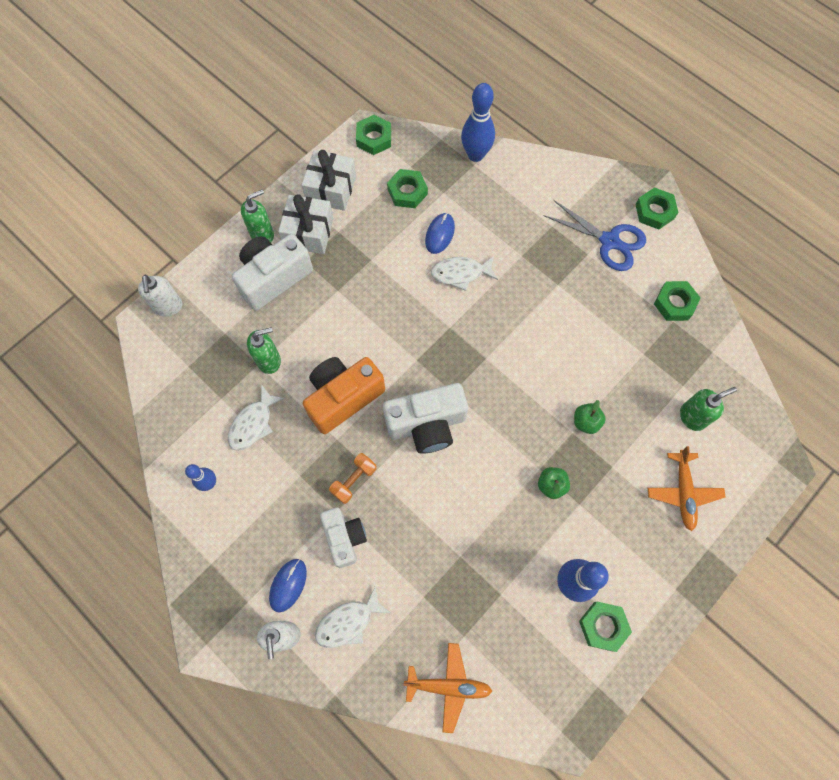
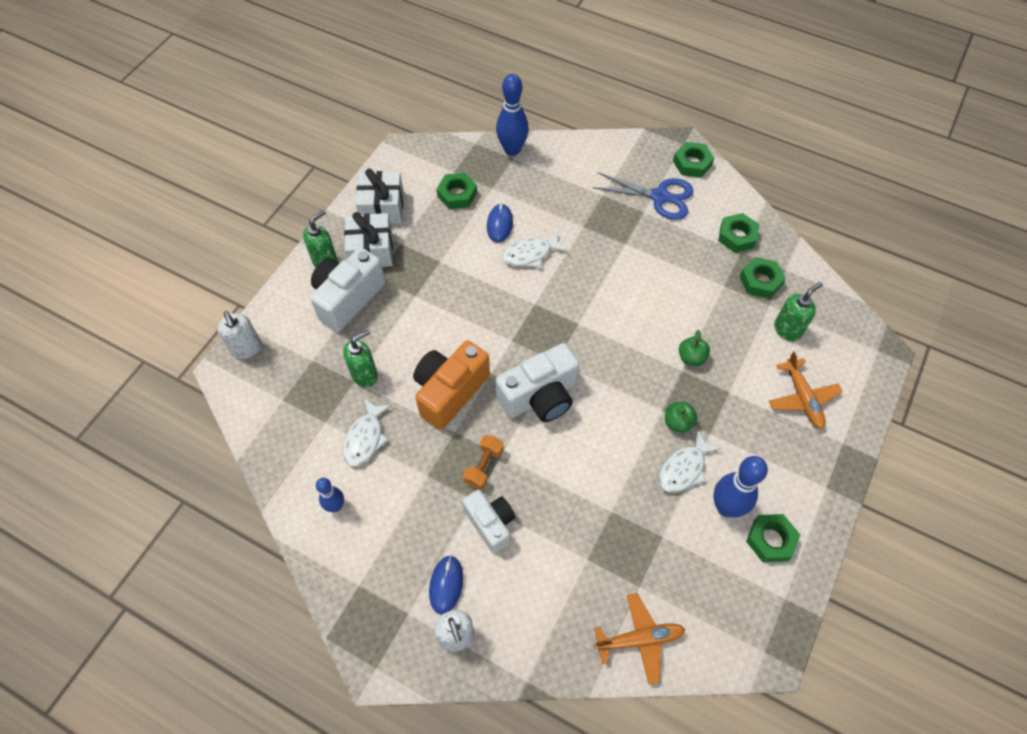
camera: 15 degrees left, 10 degrees down
(348, 622) = (519, 604): white fish -> white fish (684, 468)
(374, 138) = (411, 155): green nut -> green nut (760, 281)

